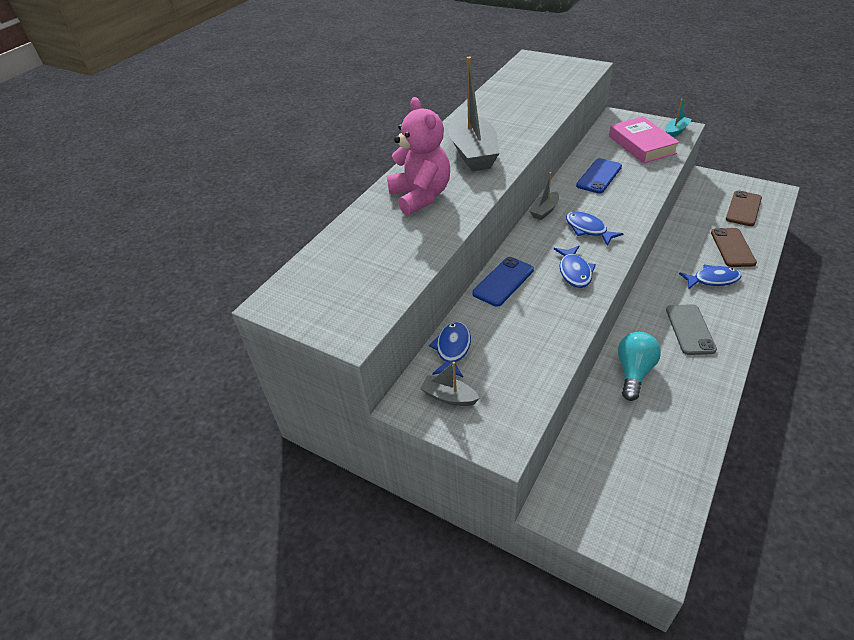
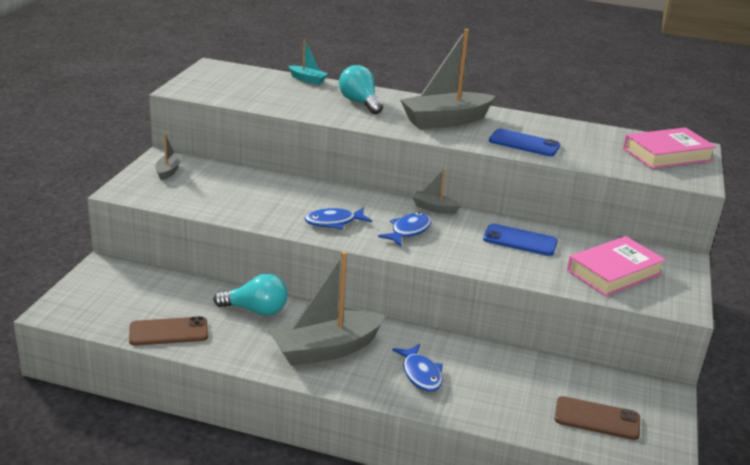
camera: 70 degrees right, 15 degrees down
(421, 196) = (360, 103): pink teddy bear -> turquoise light bulb
(452, 349) = (220, 170): blue fish -> none
(503, 282) = (311, 189): blue phone -> blue phone (524, 143)
(544, 69) = (667, 154): none -> pink book
(675, 131) = (669, 300): turquoise boat -> turquoise boat (307, 79)
(690, 329) = (326, 349): grey phone -> grey boat
(732, 247) = (495, 397): brown phone -> brown phone (169, 332)

